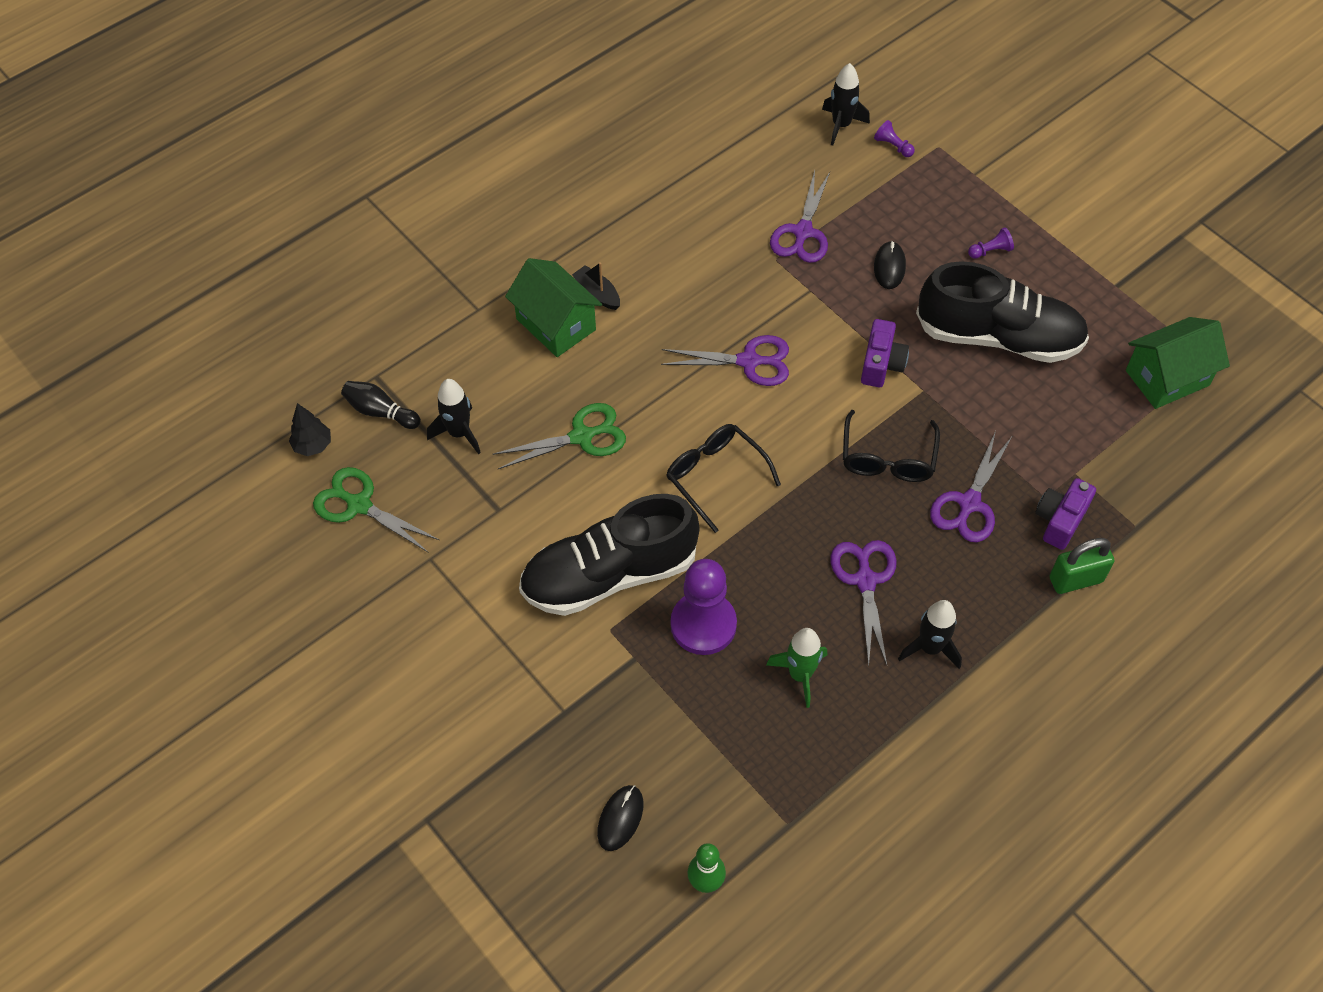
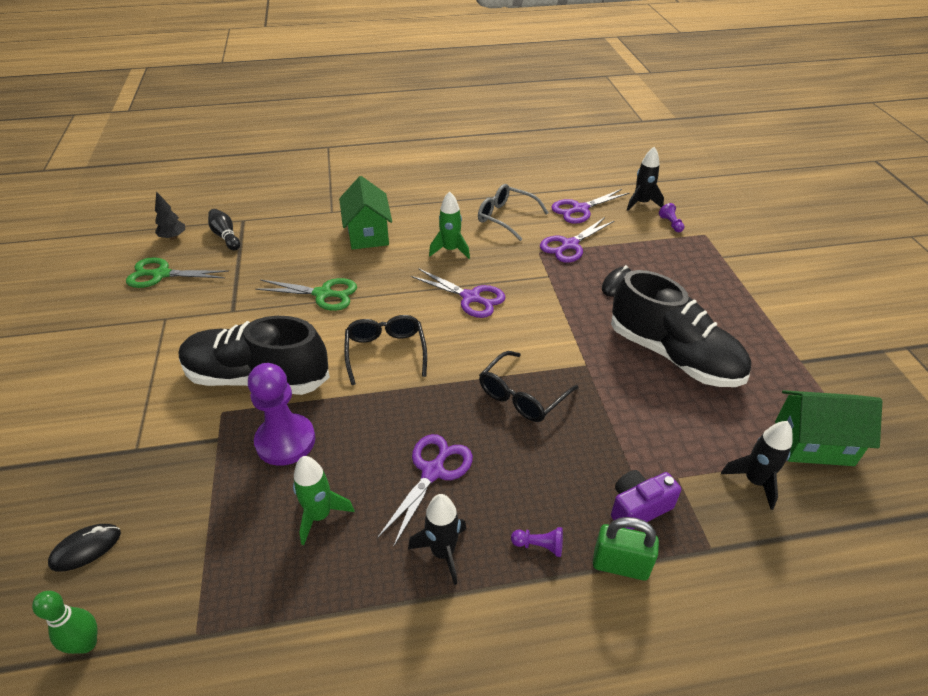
camera: 30 degrees right, 15 degrees down
(359, 505) = (161, 274): green scissors -> green scissors turned 60 degrees counterclockwise
(459, 433) = (255, 263): black rocket -> black rocket (754, 481)
(597, 293) = (408, 229): black boat -> none
(674, 303) = (450, 250): none -> green rocket
(701, 221) = (506, 217): none -> grey glasses
(881, 364) = (565, 336): purple camera -> none
(969, 503) = (564, 457): purple scissors -> purple scissors (580, 209)
(990, 251) = (704, 302): purple pawn -> purple pawn (539, 546)

